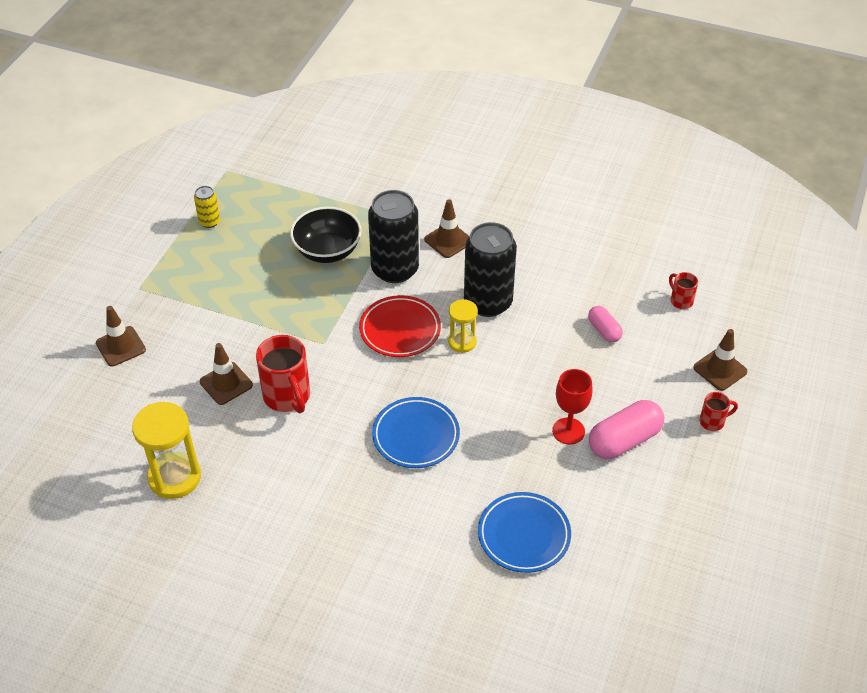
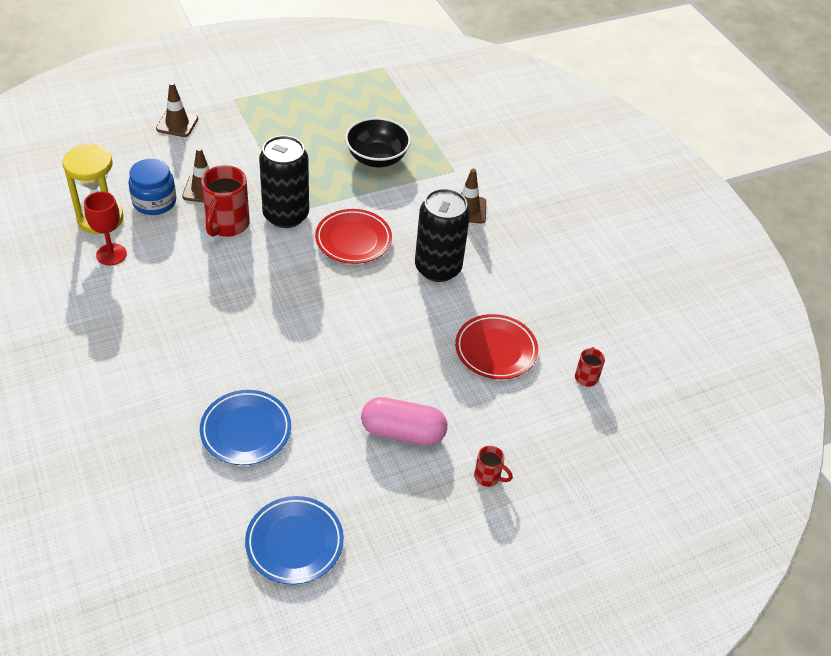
camera: 40 degrees right, 0 degrees up
(200, 426) = (154, 202): none -> blue jar
(209, 222) = (329, 90): yellow can -> none
(395, 269) = (404, 201): black can -> black can (286, 215)
(416, 436) = (269, 311): blue plate -> blue plate (294, 543)
(462, 342) = (383, 279): yellow hourglass -> none
(568, 431) = (372, 393): red goblet -> red goblet (111, 254)
(604, 330) = (495, 350): pink capsule -> red plate
(720, 370) = (547, 447): brown traffic cone -> none

